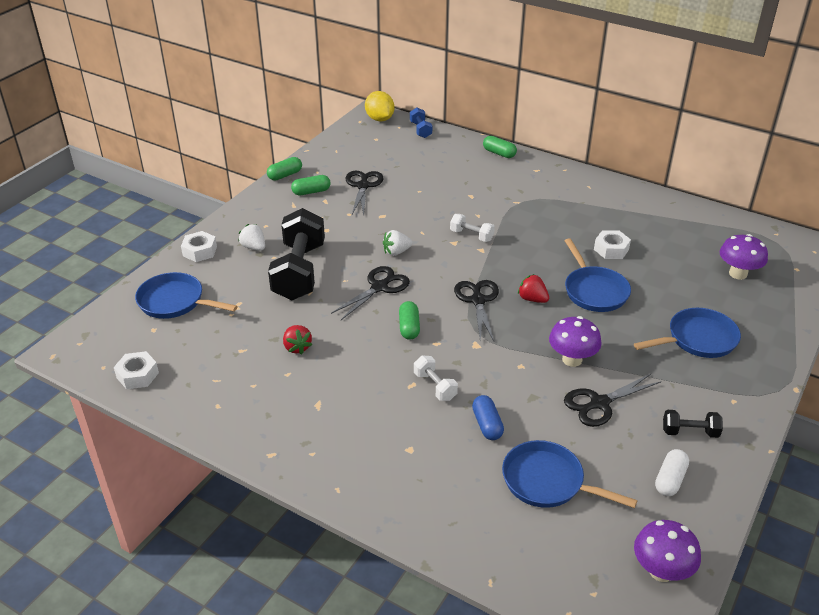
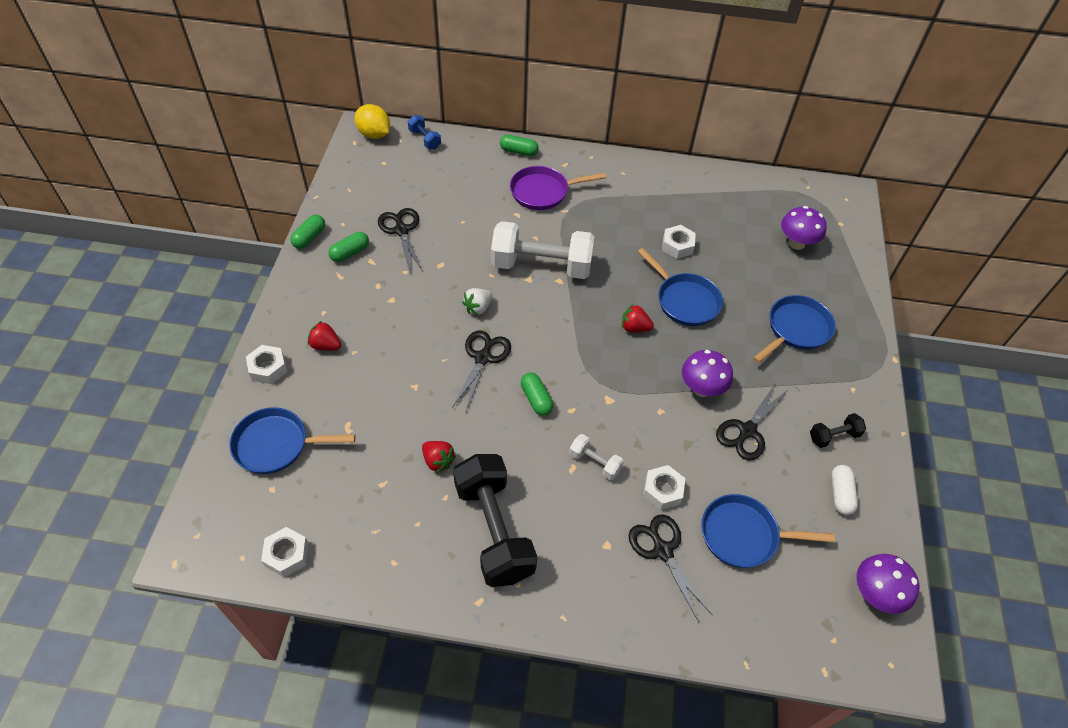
camera: 25 degrees left, 15 degrees up
(254, 247) = (325, 345): white strawberry -> red strawberry
(299, 272) = (391, 363): black dumbbell -> black dumbbell (494, 530)
(471, 235) = (541, 265): white dumbbell -> white dumbbell, size x2.22
(478, 300) = (585, 345): black scissors -> black scissors (662, 550)
(487, 425) = (662, 490): blue capsule -> white nut
(504, 185) = (543, 192): none -> purple pan

